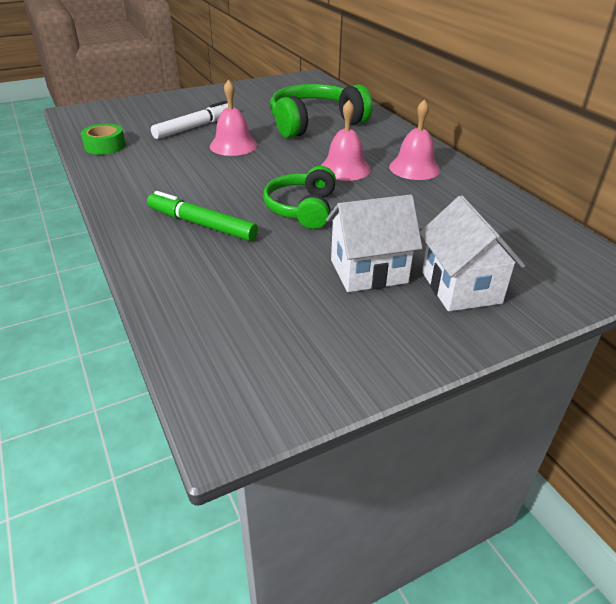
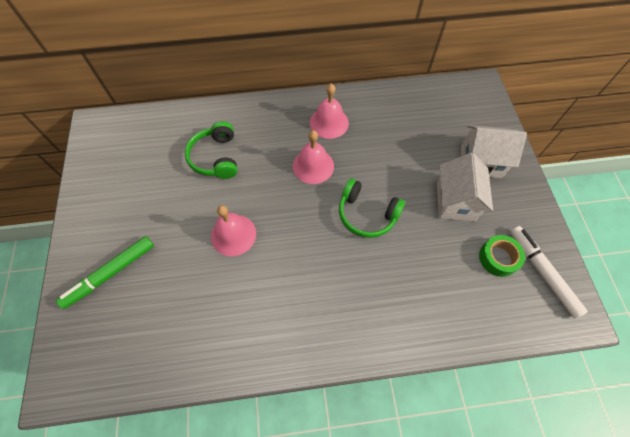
camera: 70 degrees left, 25 degrees up
(105, 146) = (180, 356): green tape -> green tape (498, 258)
(195, 127) = (173, 260): white marker -> white marker (542, 272)
(201, 224) = (369, 290): green marker -> green marker (110, 273)
(315, 123) = (216, 157): green headphones -> green headphones, size x0.65

